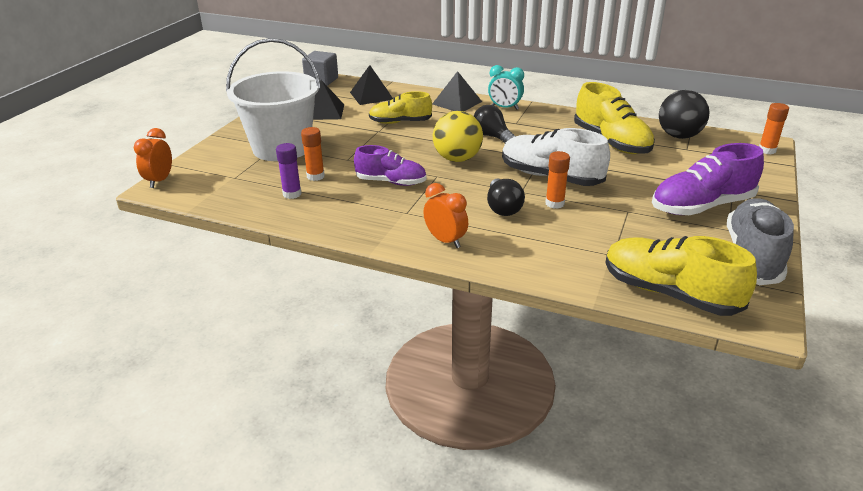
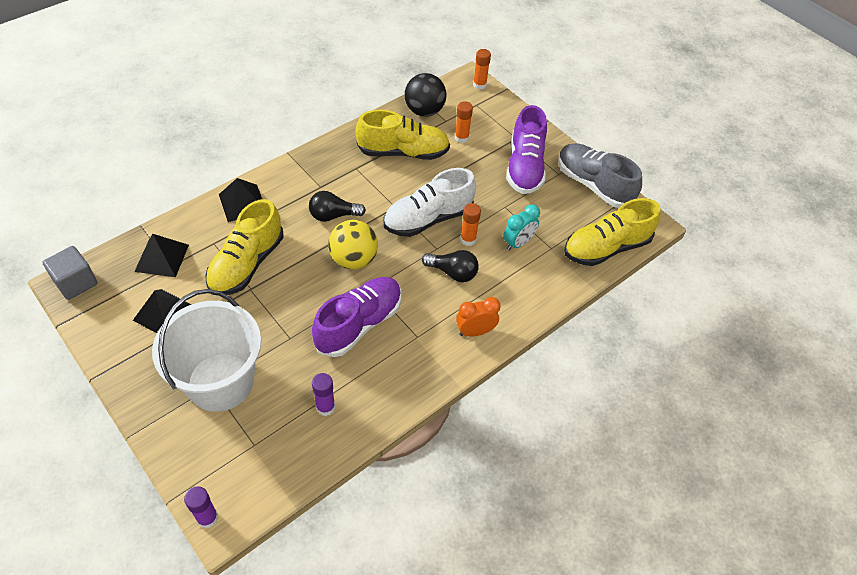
camera: 65 degrees left, 20 degrees up
(159, 181) = (207, 518): orange clock -> purple glue stick
(315, 176) = (305, 376): orange glue stick -> orange glue stick (461, 138)
(391, 182) = (359, 324): purple shoe -> purple shoe, size x1.53
(400, 122) = (247, 264): yellow shoe -> yellow shoe, size x1.53
(505, 108) = (284, 177): turquoise clock -> turquoise clock (518, 243)

